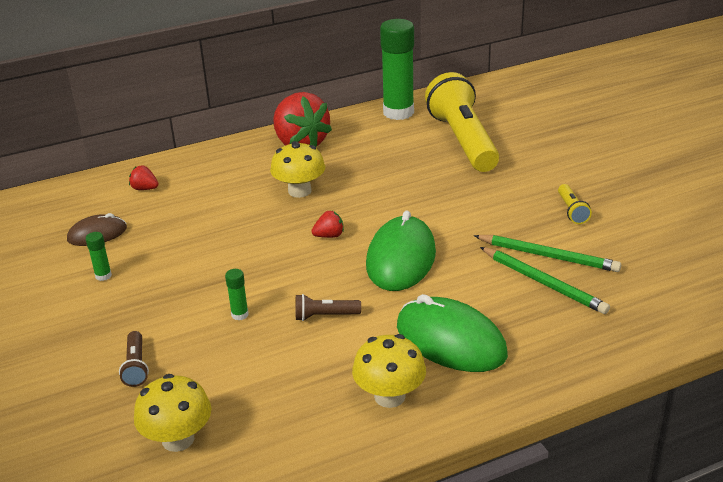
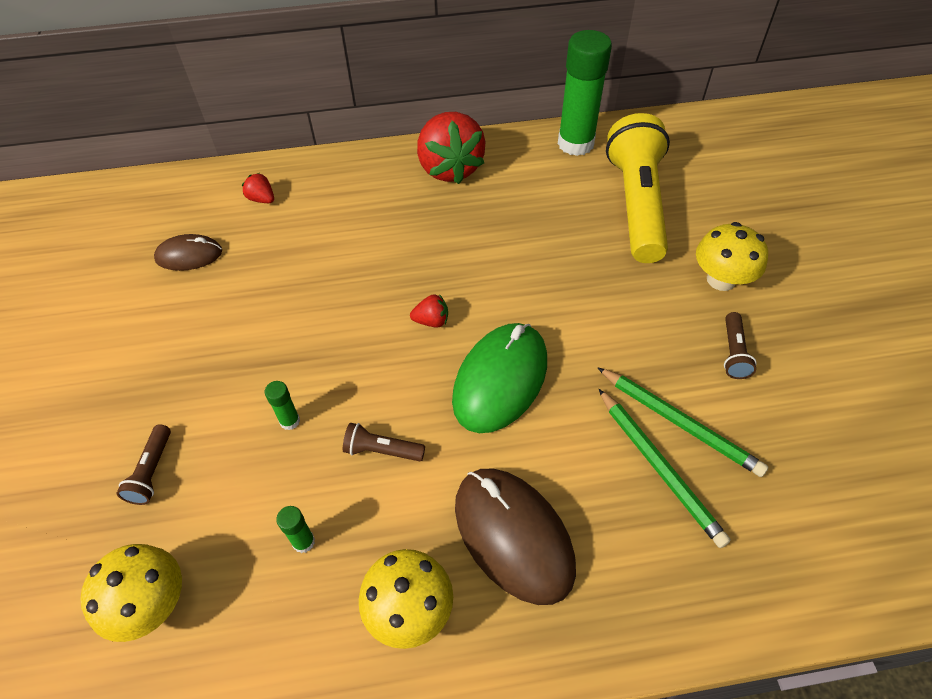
camera: 15 degrees right, 20 degrees up
(103, 276) = (171, 320): green glue stick -> green glue stick (303, 542)
(299, 191) = (423, 242): yellow mushroom -> yellow mushroom (721, 279)
(450, 340) = (513, 535): green mouse -> brown mouse
(572, 211) = (733, 352): yellow flashlight -> brown flashlight

